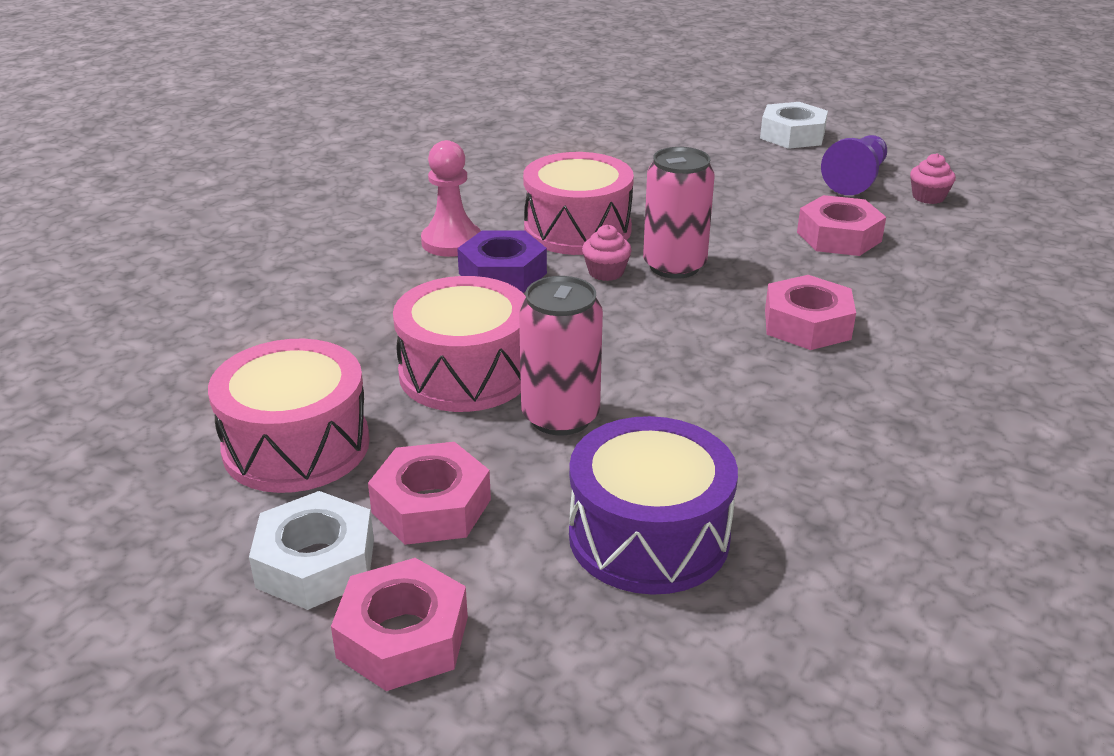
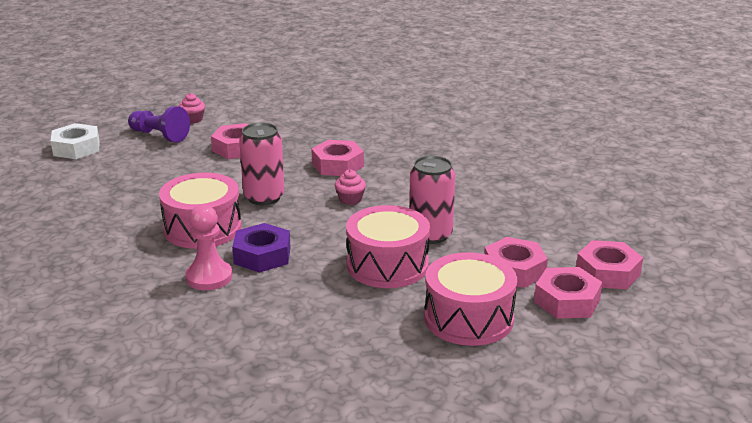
camera: 90 degrees left, 5 degrees down
(315, 563) = (567, 301): white nut -> pink nut
(606, 272) = (268, 219): pink cupcake -> pink cupcake (350, 199)
(649, 536) = (523, 214): purple drum -> none

